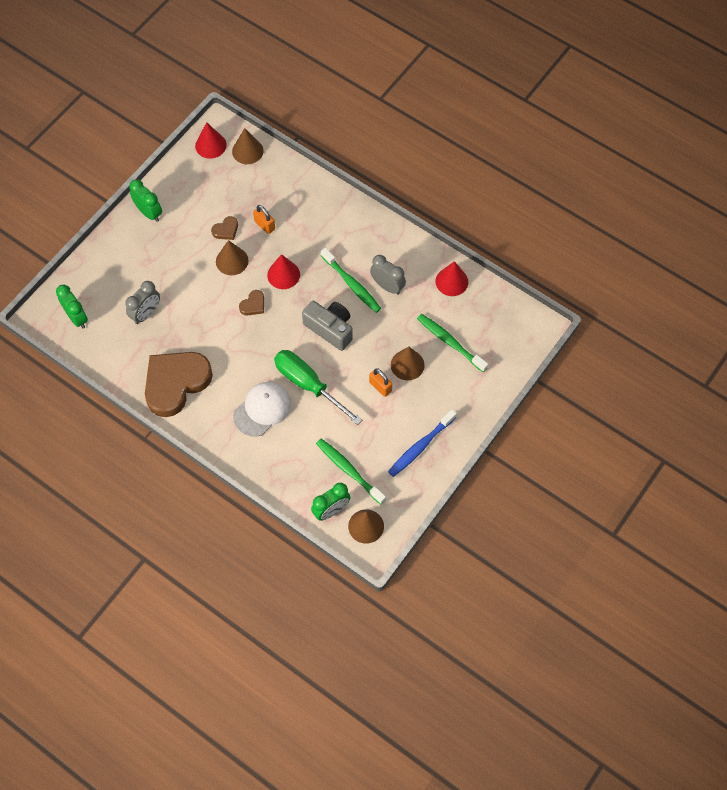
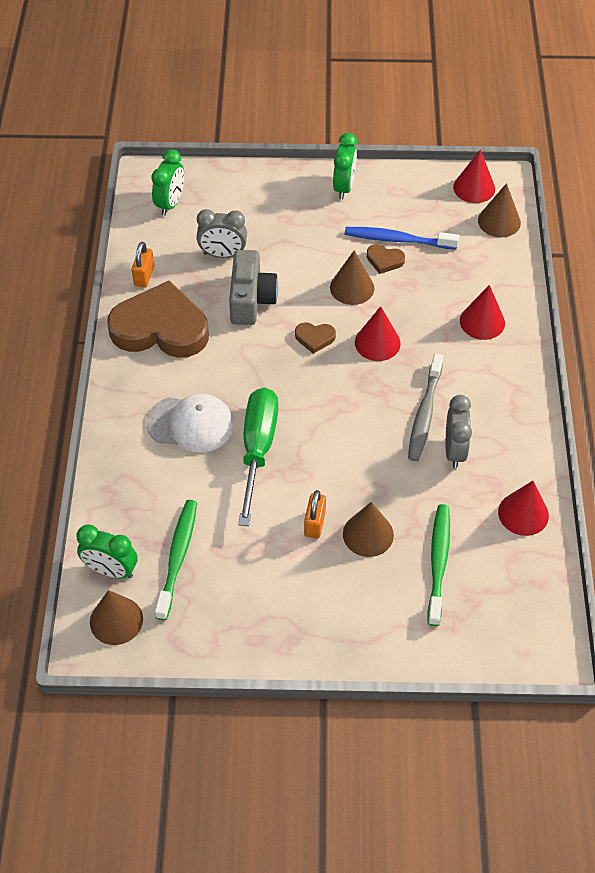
camera: 55 degrees right, 10 degrees down
(264, 225) = (423, 289): orange padlock -> orange padlock (144, 276)
(312, 212) = (482, 321): none -> red cone
(330, 329) = (348, 427): grey camera -> grey camera (251, 299)
(352, 284) = (424, 414): green toothbrush -> grey toothbrush
(420, 446) = (268, 616): blue toothbrush -> blue toothbrush (397, 240)

